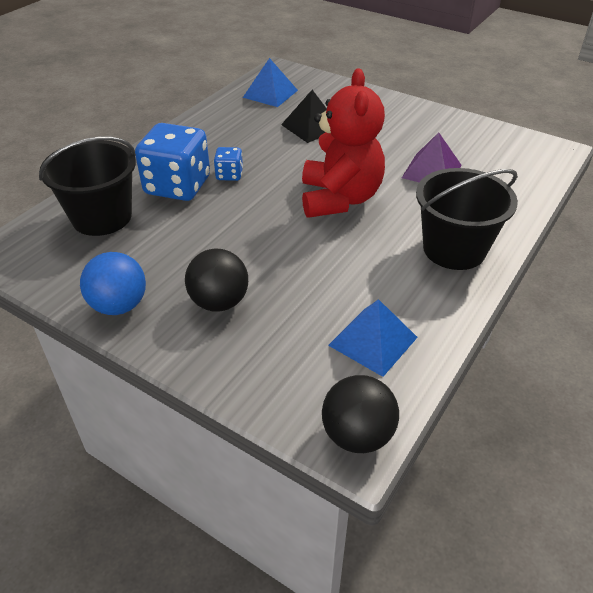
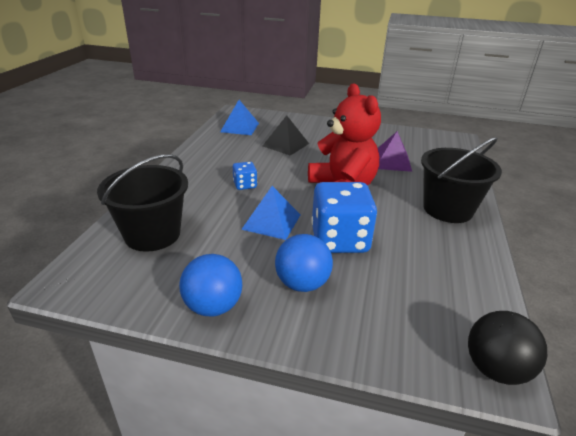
camera: 20 degrees left, 10 degrees down
(177, 186) = (207, 199): blue dice -> blue dice (339, 240)
(219, 302) = (302, 284): black ball -> blue ball
(373, 341) = (446, 287): blue pyramid -> blue pyramid (271, 222)

